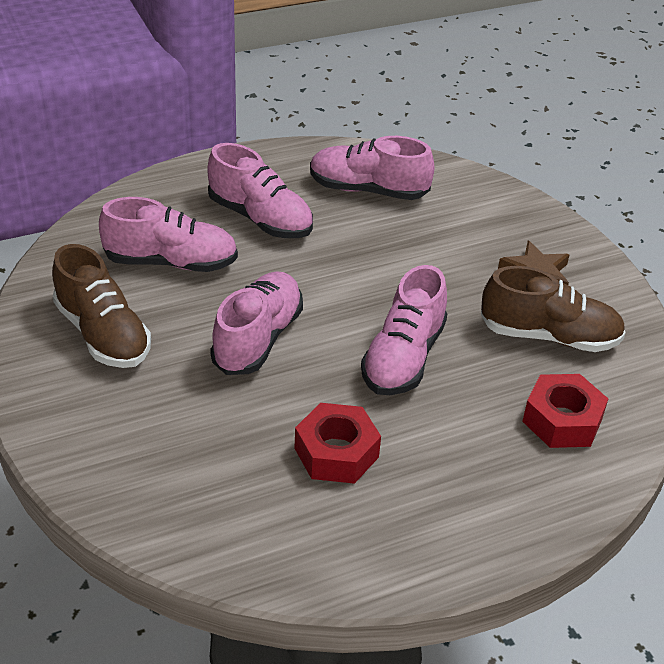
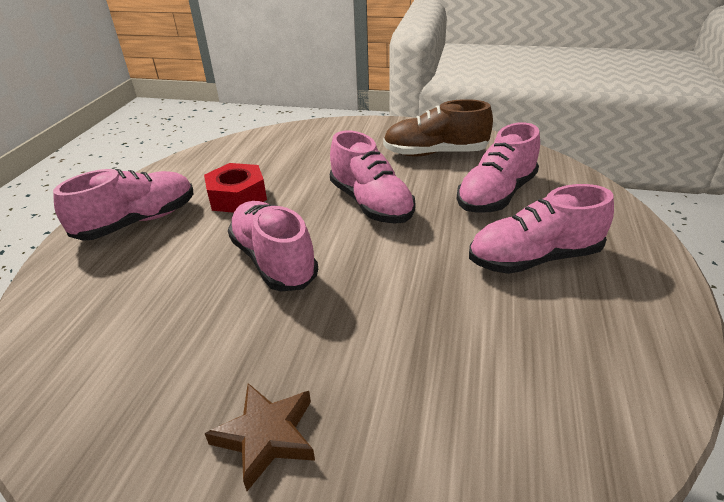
camera: 130 degrees right, 5 degrees down
(368, 190) = (551, 365): pink shoe -> pink shoe (138, 222)
(549, 336) = (179, 374): brown shoe -> none
(562, 420) = (103, 313): red nut -> none

